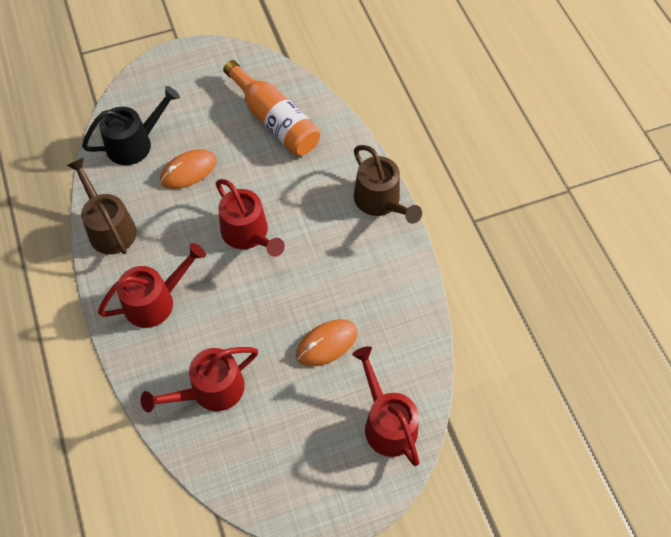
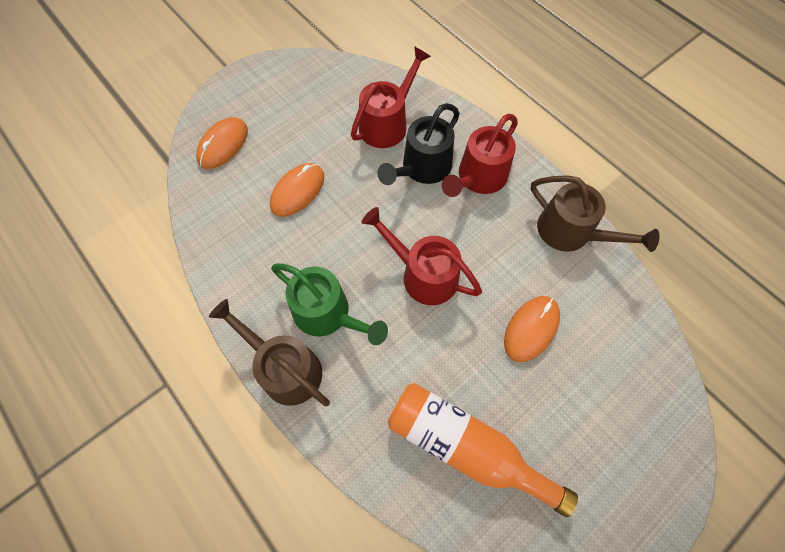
camera: 160 degrees right, 5 degrees up
(135, 143) = (616, 344): black watering can -> black watering can (422, 168)
(336, 228) = (328, 314): none -> green watering can
(387, 422) = (223, 145): red watering can -> orange mouse

